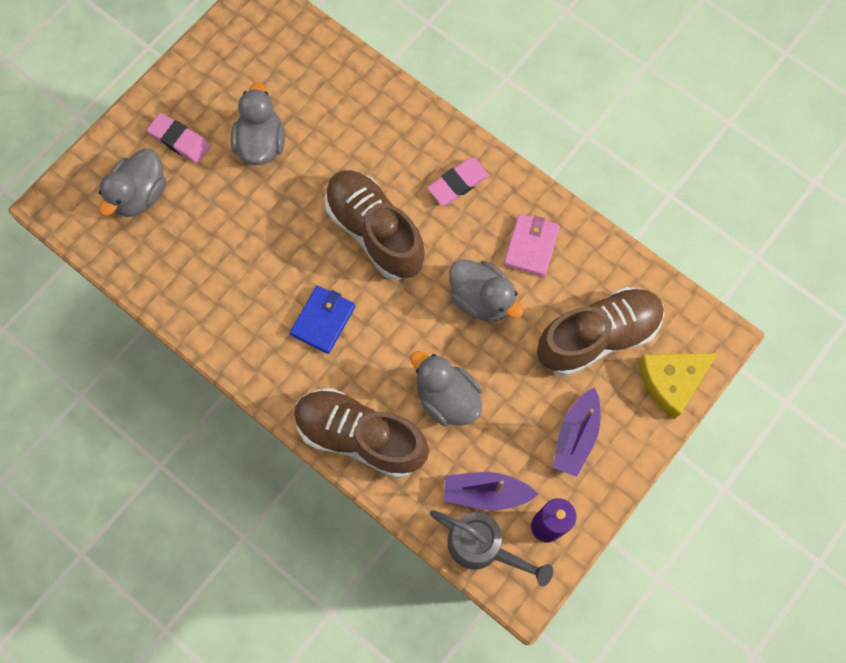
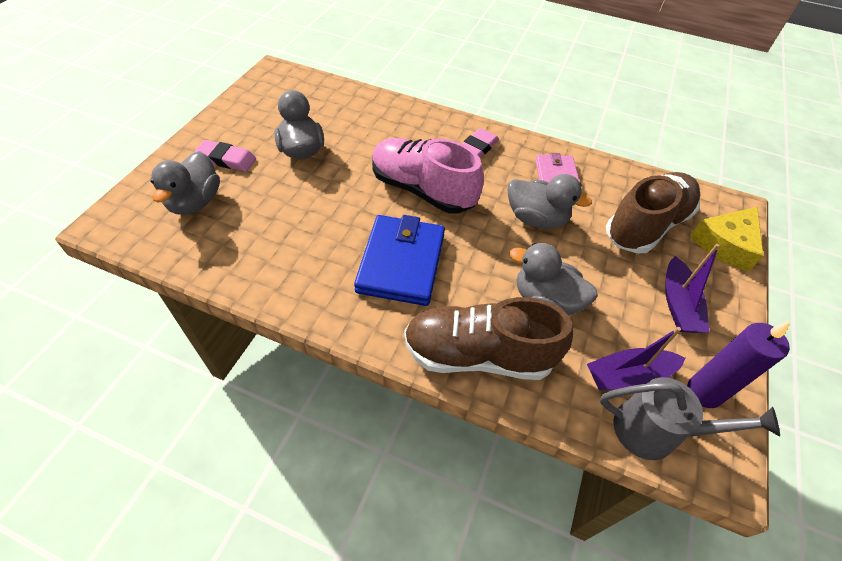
camera: 20 degrees left, 20 degrees down
(323, 320) = (401, 263): blue wallet -> blue wallet, size x1.64
(375, 231) = (422, 190): brown shoe -> pink shoe

